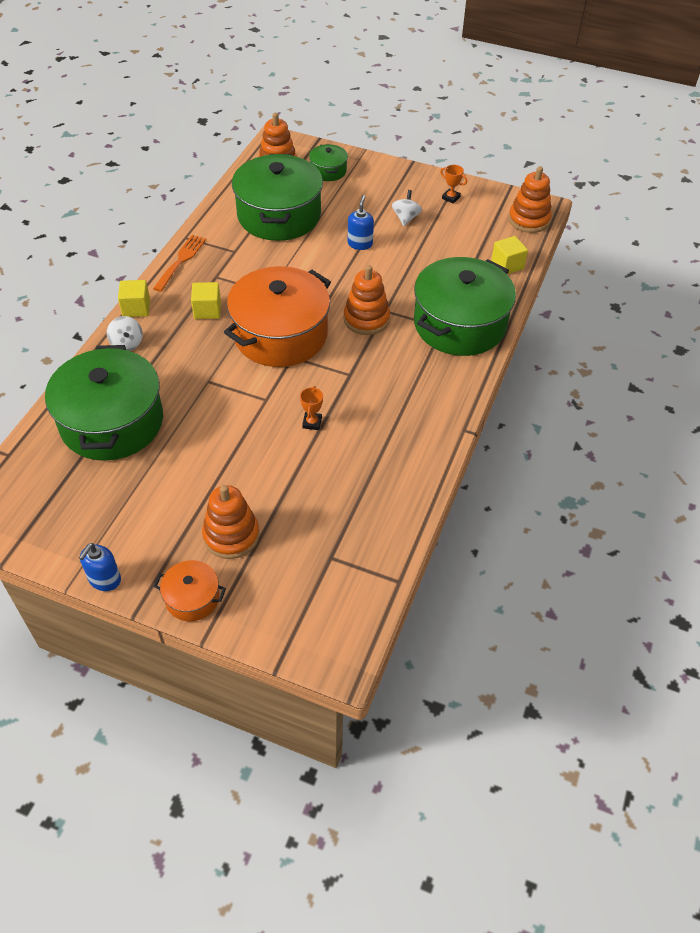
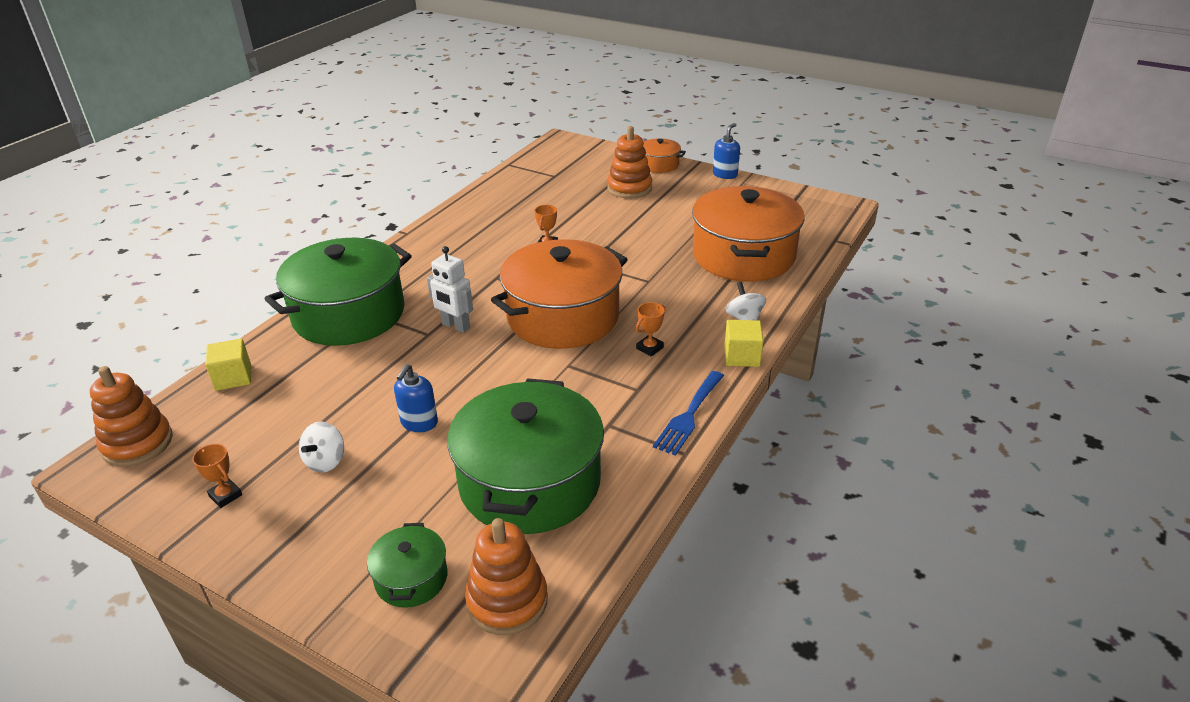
camera: 170 degrees left, 15 degrees down
(112, 422) = (743, 256): green pot -> orange pot
(181, 260) = (689, 415): orange fork -> blue fork
(207, 310) = (649, 348): yellow cube -> orange trophy
(366, 319) = (455, 326): orange stacking toy -> white robot

